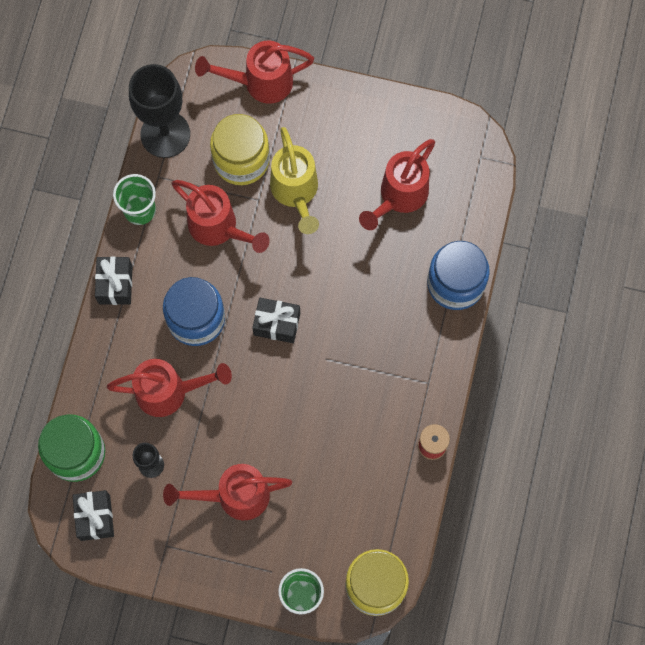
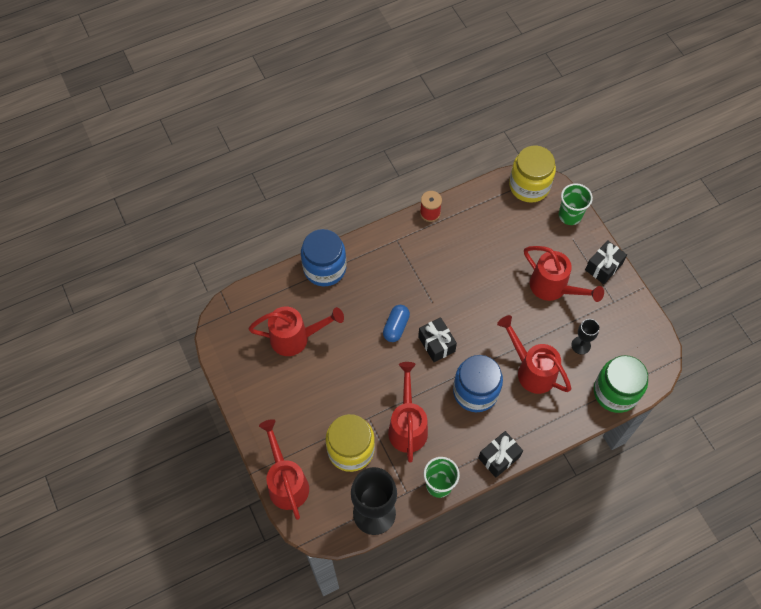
camera: 130 degrees left, 10 degrees down
(95, 517) = (638, 350): black gift -> black gift (603, 267)
(260, 82) = (286, 482): red watering can -> red watering can turned 150 degrees counterclockwise
(296, 192) = (344, 399): yellow watering can -> none
(329, 300) = (396, 327): none -> blue capsule

